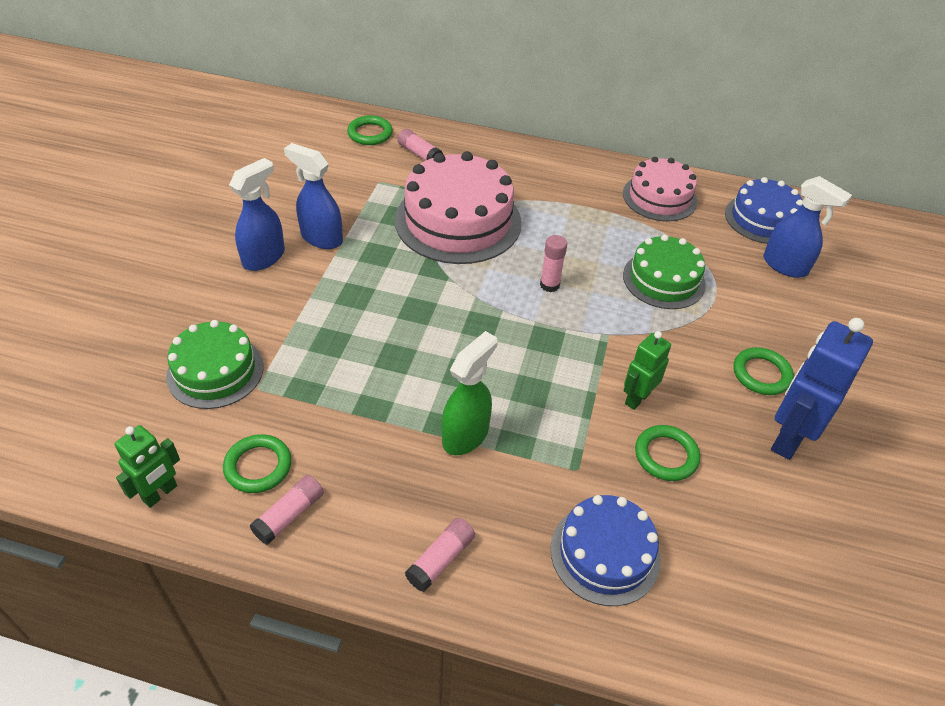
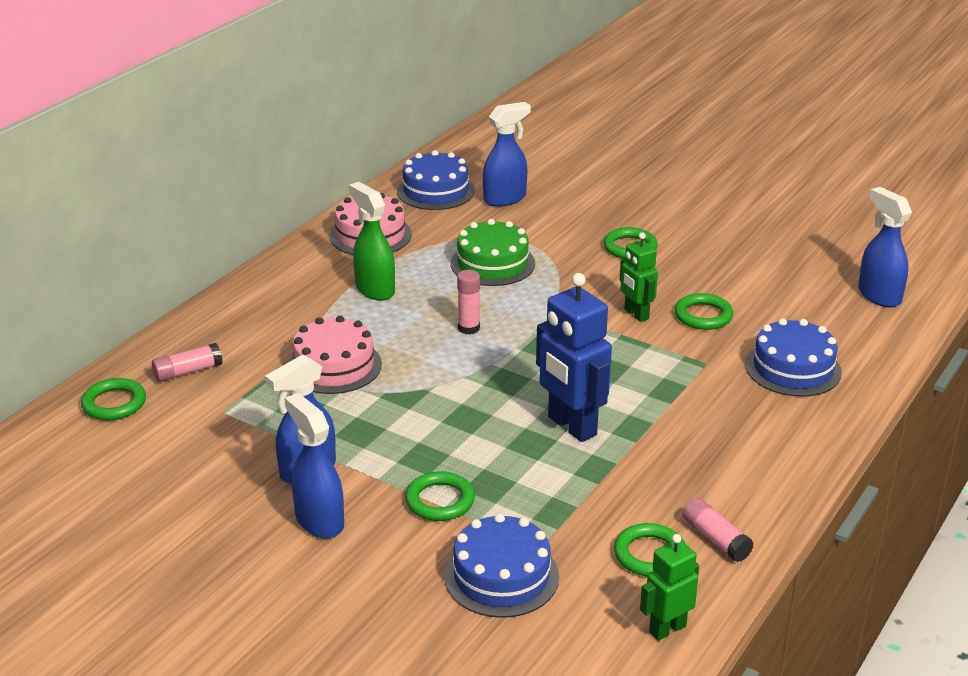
camera: 70 degrees left, 15 degrees down
(160, 493) = (667, 629): green robot -> green robot turned 90 degrees counterclockwise
(215, 371) = (501, 576): green cake -> blue cake
(302, 316) = (440, 501): none -> green ring
(440, 559) = (783, 454): pink glue stick -> none
(458, 221) = (334, 366): pink cake -> pink cake, size x0.61
(466, 435) = (649, 416): green spray bottle -> green spray bottle (374, 289)
(788, 438) = (701, 255): blue robot -> blue robot (571, 426)
(817, 637) = (879, 295): none -> blue spray bottle

